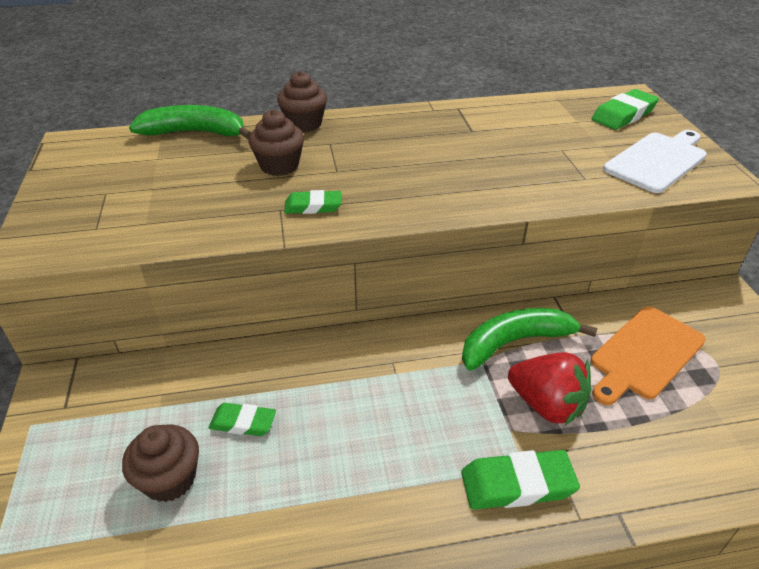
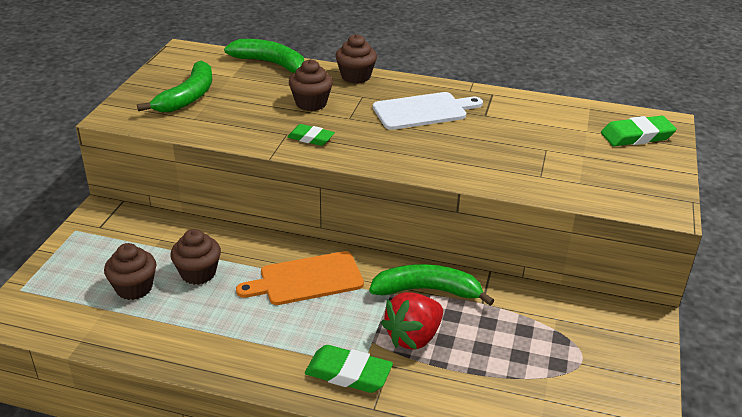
camera: 25 degrees right, 5 degrees down
(118, 197) = (188, 97): none -> green banana
(243, 422) = (198, 273): green eraser -> brown cupcake
(546, 405) = (413, 337): red strawberry -> red strawberry turned 75 degrees clockwise
(644, 354) = (525, 333): orange cutting board -> orange cutting board (306, 279)
(657, 161) = (621, 180): white cutting board -> white cutting board (423, 111)

